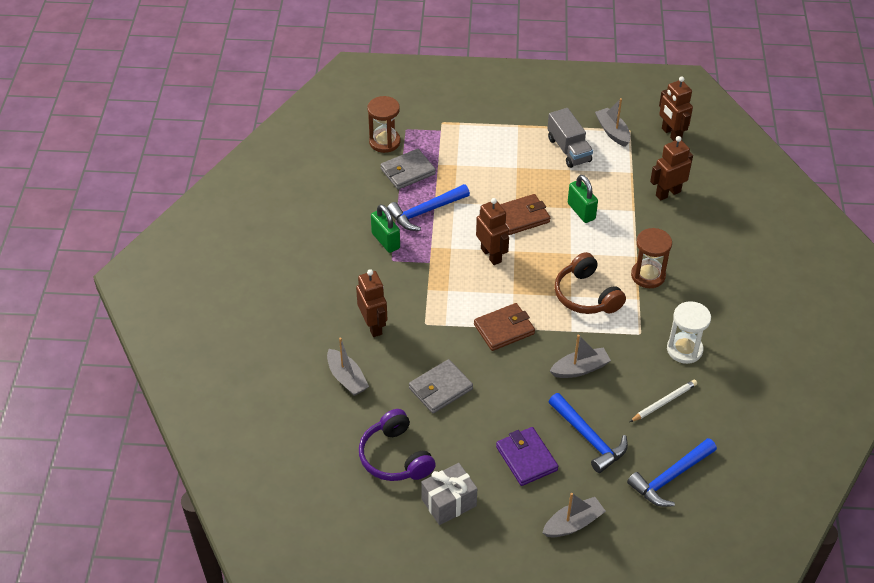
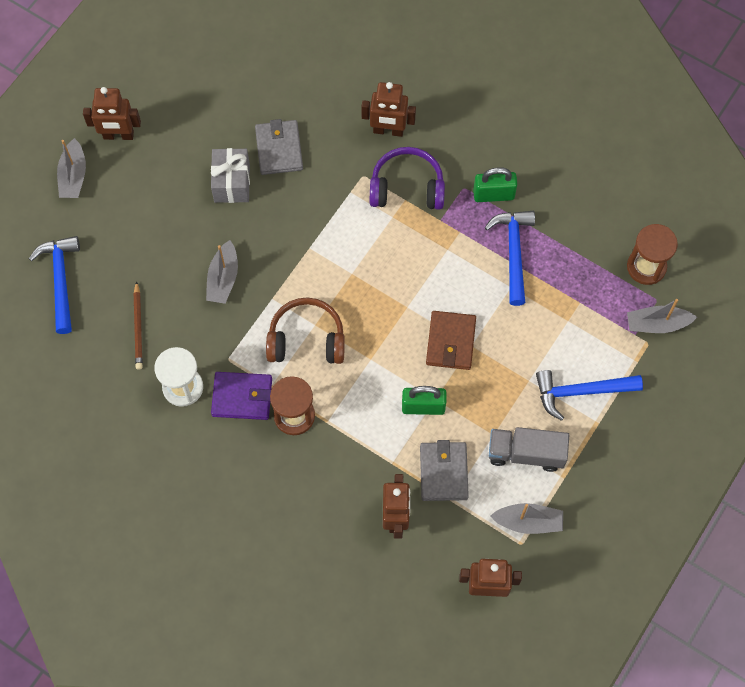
camera: 120 degrees right, 20 degrees up
(347, 378) = (340, 81): grey boat -> grey boat (657, 324)
(395, 457) = (231, 78): purple headphones -> purple headphones (407, 187)
(408, 172) = (585, 266): grey wallet -> grey wallet (443, 472)
(449, 502) = (158, 95): grey gift -> grey gift (232, 183)
(491, 255) = (414, 282): brown robot -> brown robot (118, 135)
(504, 329) = (312, 240): brown wallet -> none
(526, 458) = (160, 177): purple wallet -> purple wallet (242, 397)
(589, 438) = (145, 239): blue hammer -> blue hammer (581, 392)
(664, 402) = (138, 328): white pencil -> brown pencil

